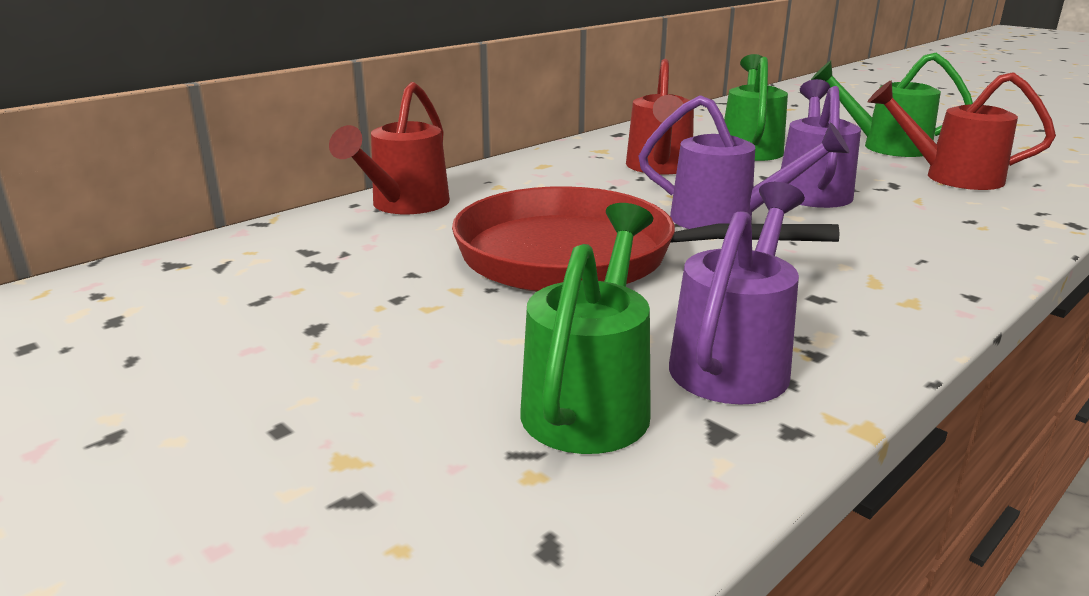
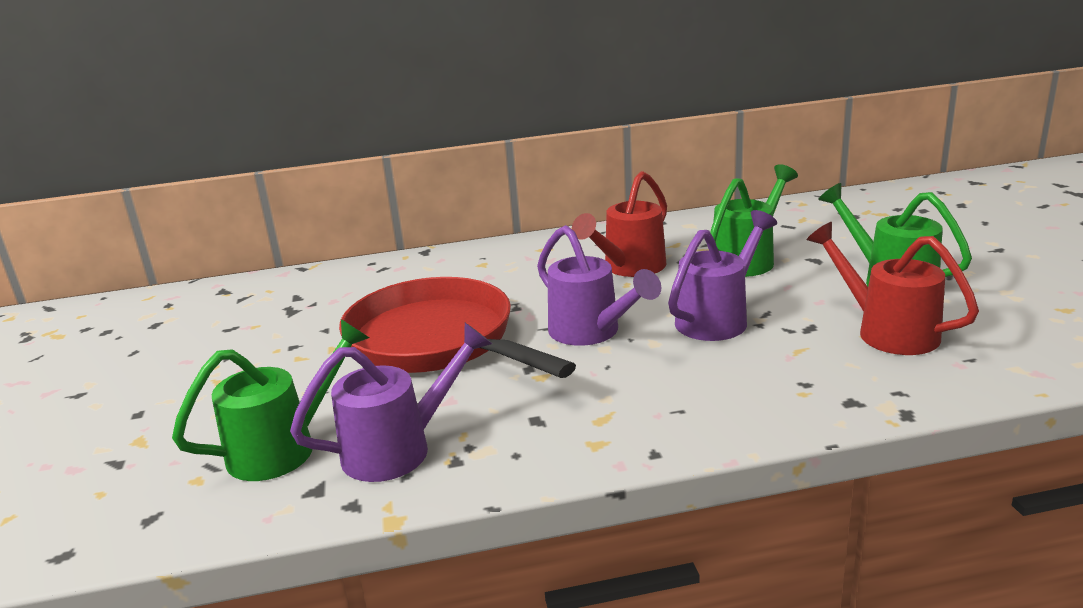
camera: 35 degrees right, 0 degrees up
(404, 205) = (398, 270): red watering can -> none

